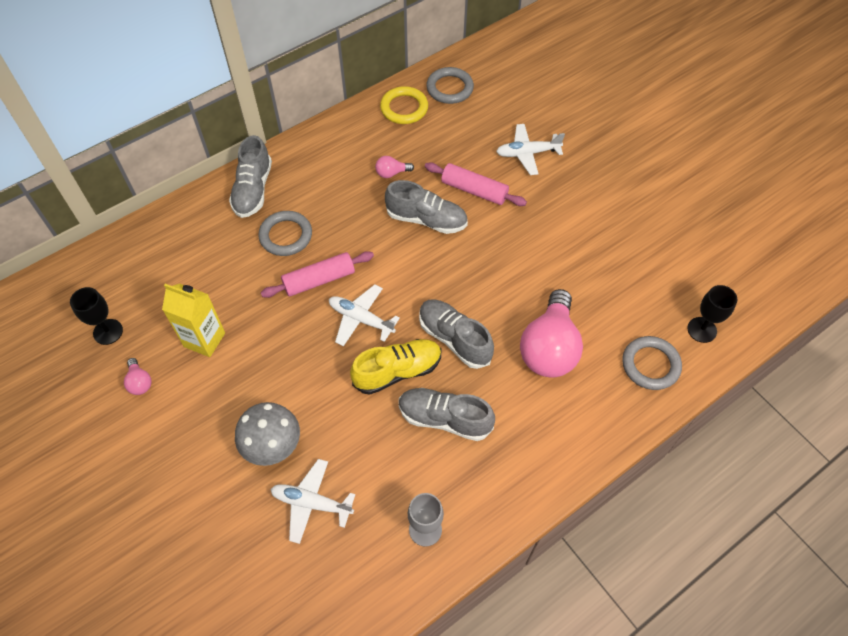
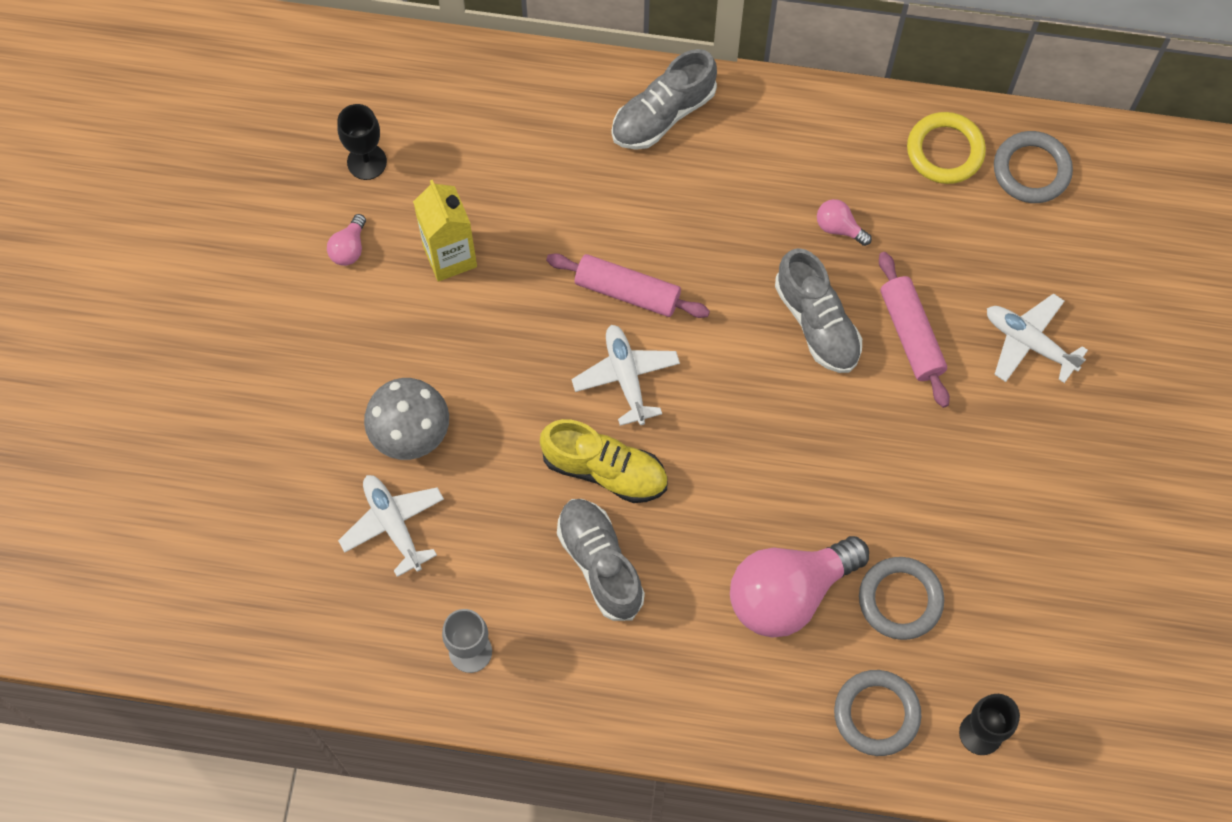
camera: 45 degrees right, 10 degrees up
(286, 236) = (643, 205): grey ring -> grey ring (900, 600)
(454, 339) = (699, 489): grey shoe -> none

